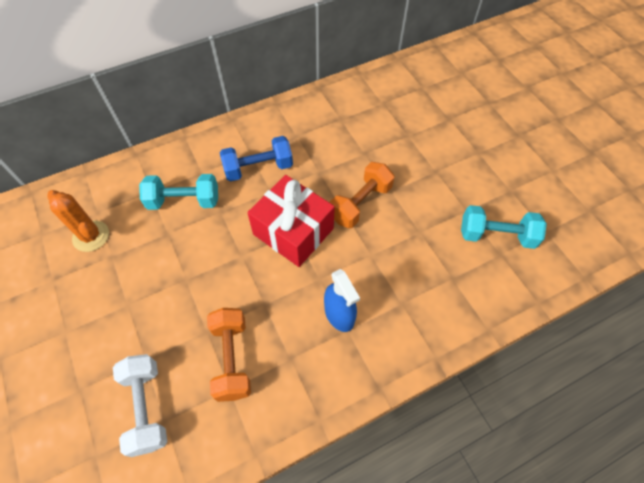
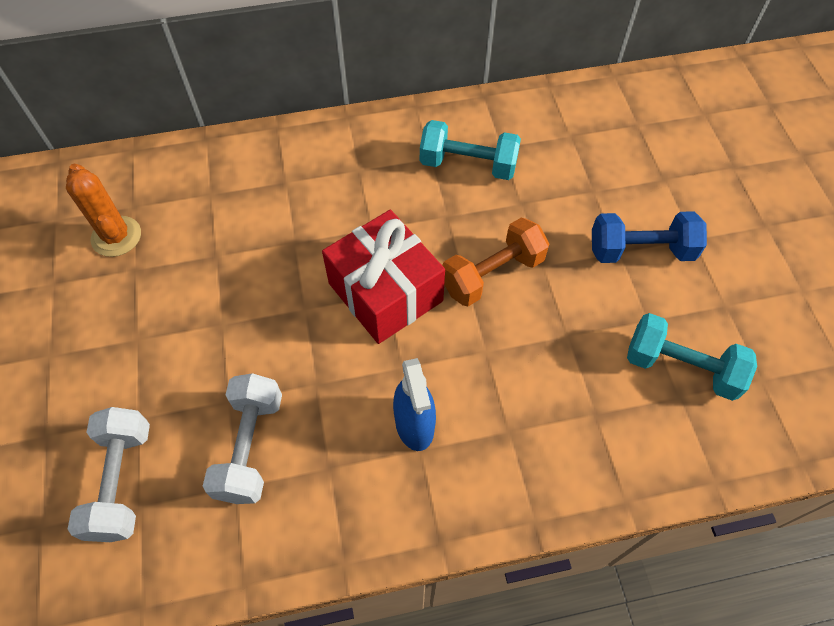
camera: 15 degrees right, 0 degrees up
(184, 201) = (250, 216): turquoise dumbbell -> turquoise dumbbell (468, 165)
(232, 359) = (250, 447): orange dumbbell -> white dumbbell
(258, 168) = (363, 193): blue dumbbell -> blue dumbbell (640, 251)

